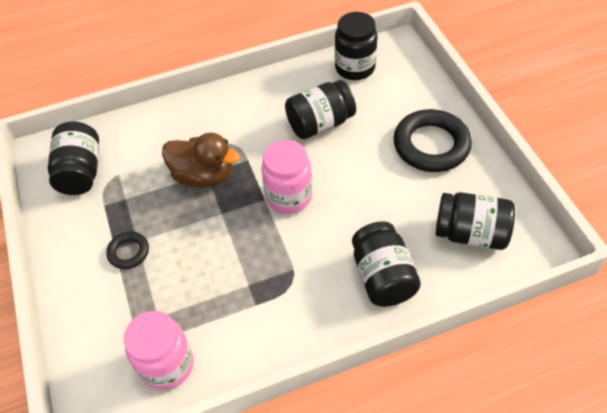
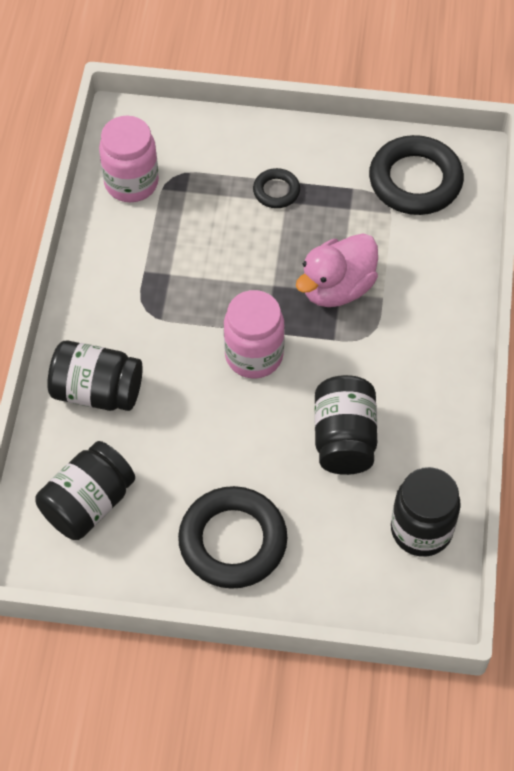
camera: 115 degrees right, 5 degrees up
(81, 172) = (415, 181): black jar -> black ring
(203, 176) = (337, 288): brown duck -> pink duck

